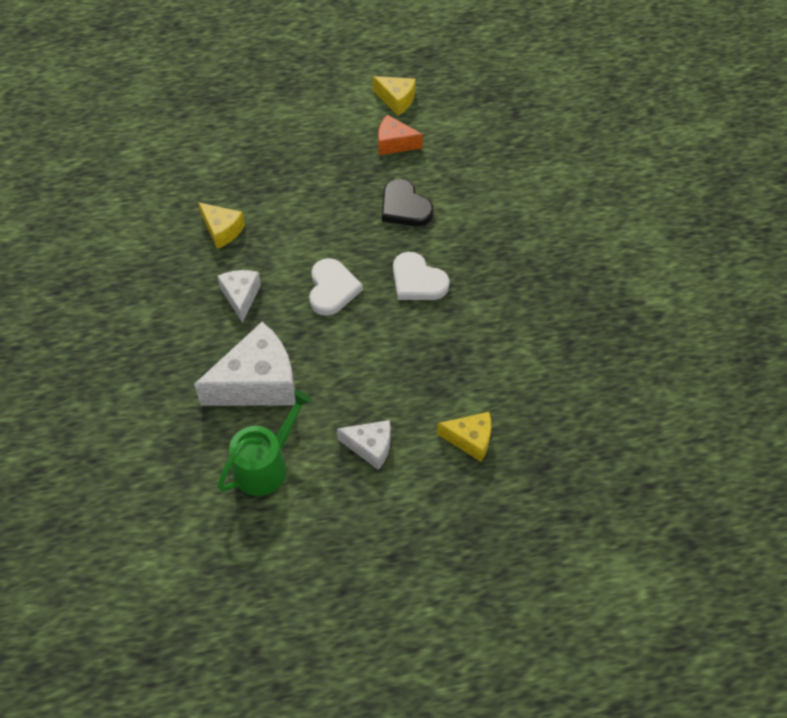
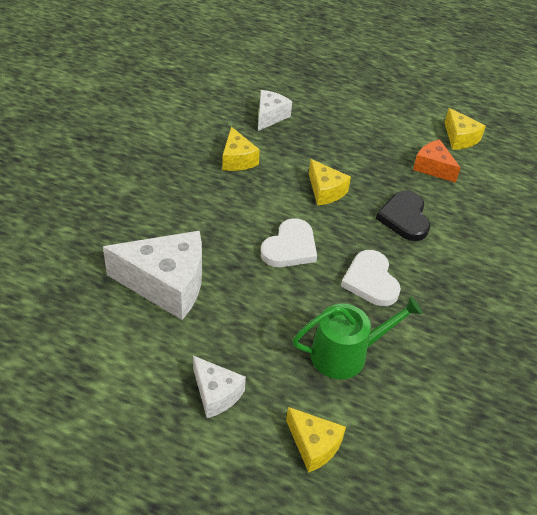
camera: 30 degrees right, 10 degrees down
(241, 297) = (210, 213): white cheese -> white cheese (270, 116)
(265, 465) = (114, 353): green watering can -> green watering can (345, 354)
(321, 218) = (325, 191): none -> yellow cheese

